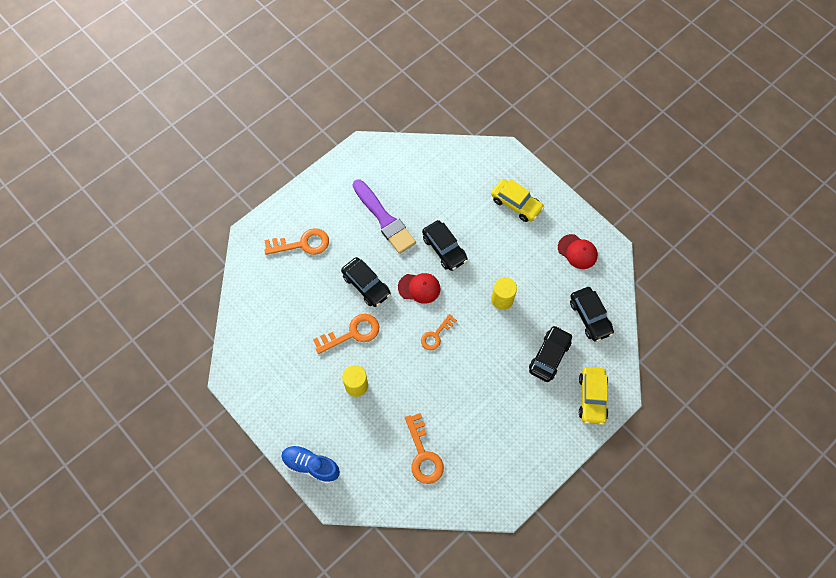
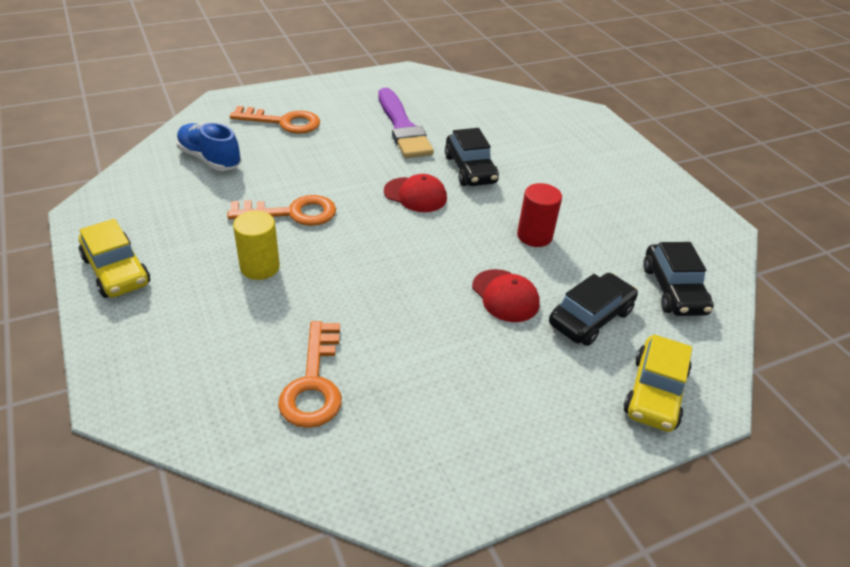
camera: 15 degrees right, 25 degrees down
(311, 465) = (117, 341): blue shoe -> blue shoe (210, 159)
(366, 285) = (342, 175): black car -> none
(436, 335) = (415, 246): orange key -> none
(502, 299) = (534, 236): yellow cylinder -> red cylinder
(516, 204) = (589, 155): yellow car -> yellow car (116, 271)
(577, 252) = (668, 217): red cap -> red cap (505, 296)

